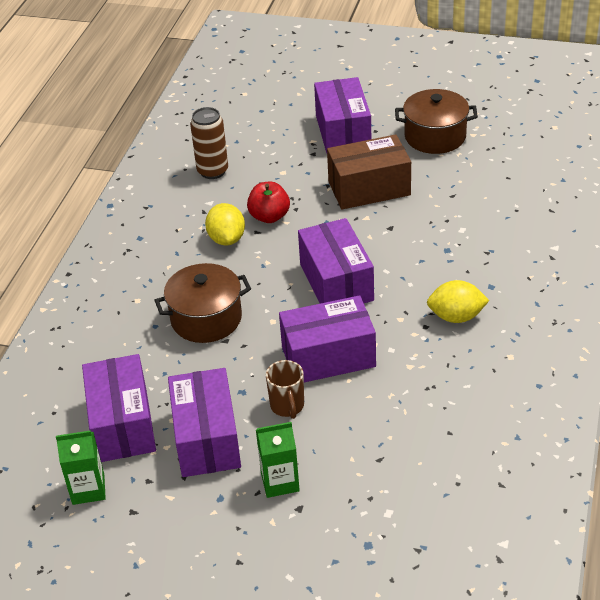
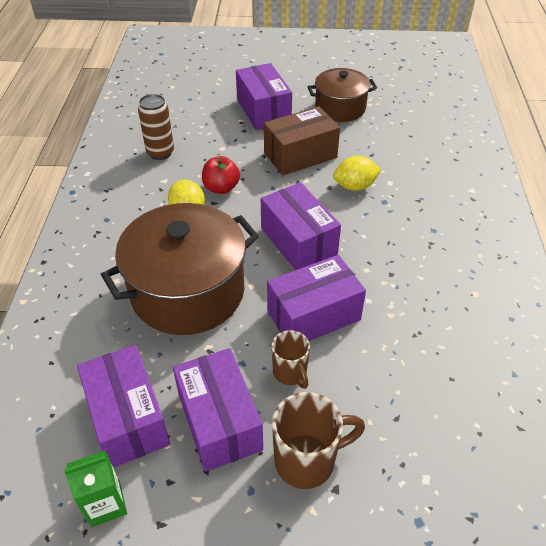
camera: 15 degrees left, 5 degrees up
(206, 319) = (188, 291): brown pot -> brown pot, size x1.66
(280, 482) = (307, 460): green carton -> brown mug
(456, 317) = (414, 261): yellow lemon -> yellow lemon (355, 186)

